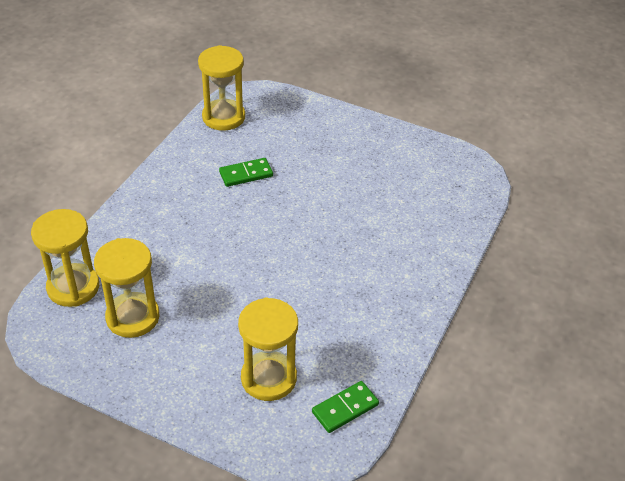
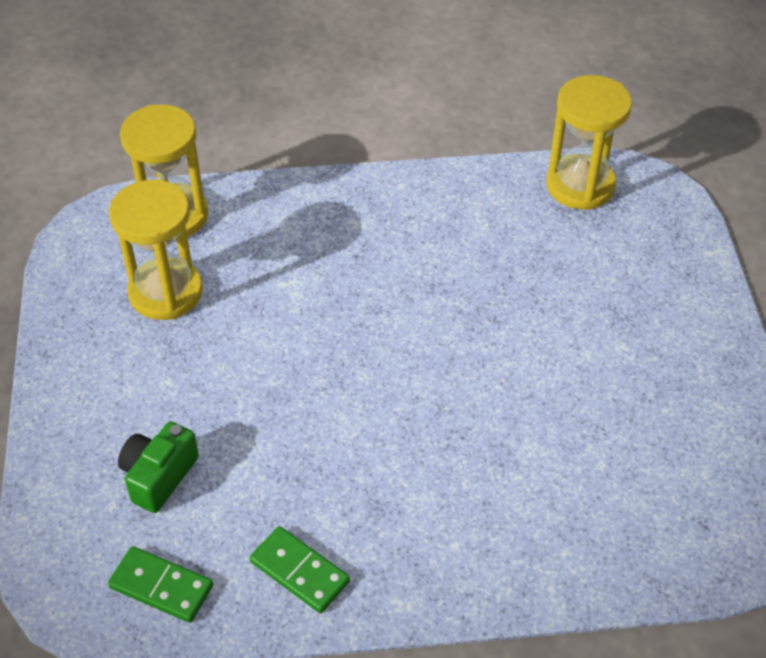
camera: 60 degrees right, 5 degrees up
(246, 174) = (493, 265): green domino -> green domino (299, 572)
(268, 378) = (159, 476): yellow hourglass -> green camera

